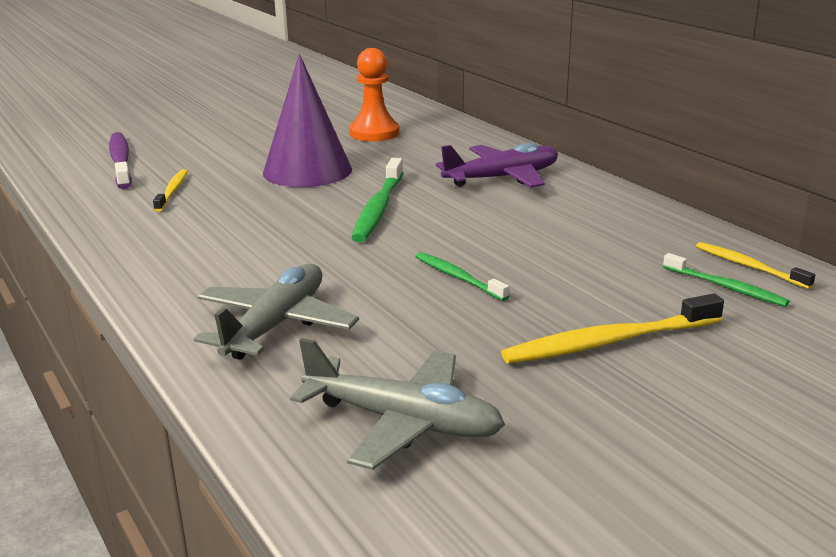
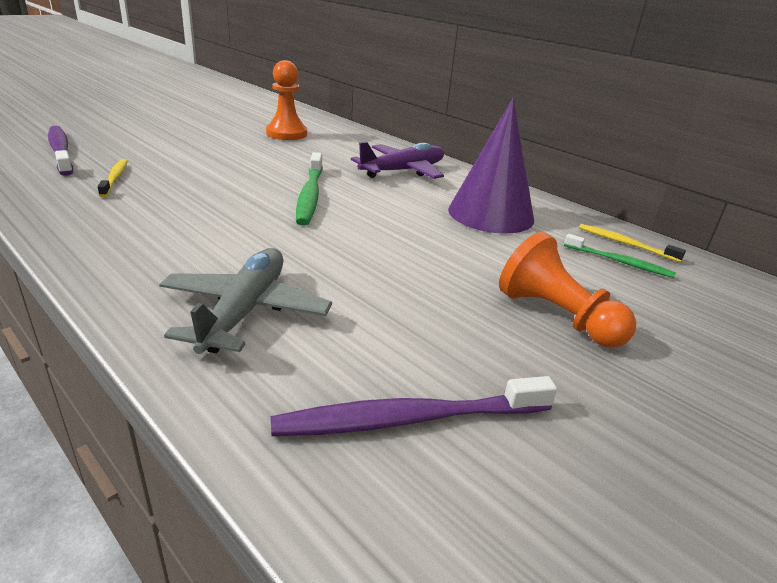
camera: 15 degrees left, 5 degrees up
(307, 171) = (238, 162): purple cone -> purple cone (490, 214)
(403, 422) = (409, 419): grey plane -> purple toothbrush
(458, 277) = (401, 257): green toothbrush -> none
(608, 342) = (557, 316): yellow toothbrush -> orange pawn

